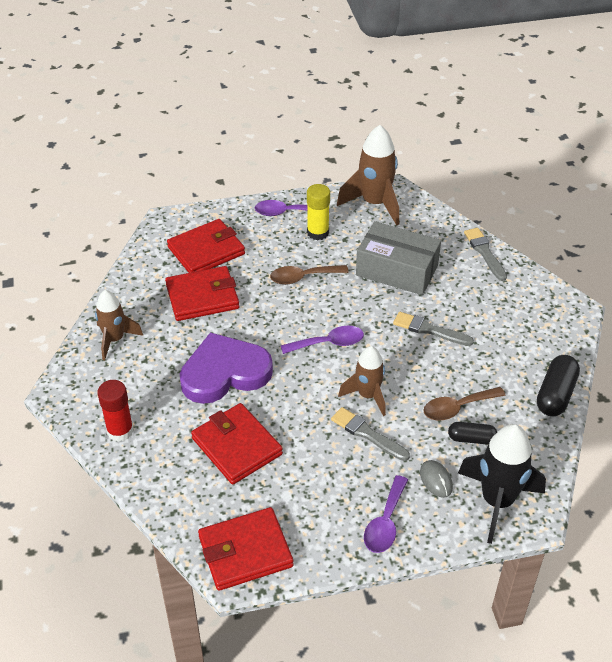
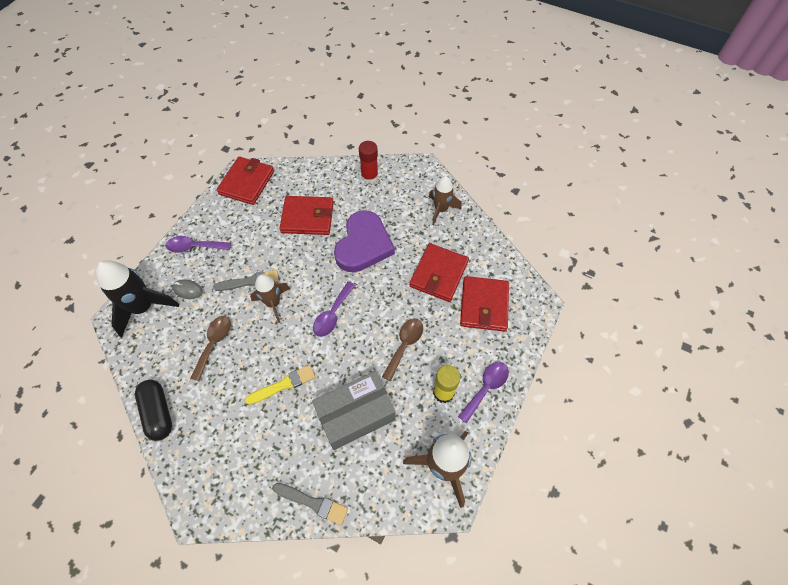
camera: 130 degrees right, 15 degrees up
(385, 523) = (194, 247): purple spoon -> purple spoon turned 60 degrees counterclockwise
(429, 330) = (283, 385): grey brush -> yellow brush
(471, 439) = (188, 331): black capsule -> none

